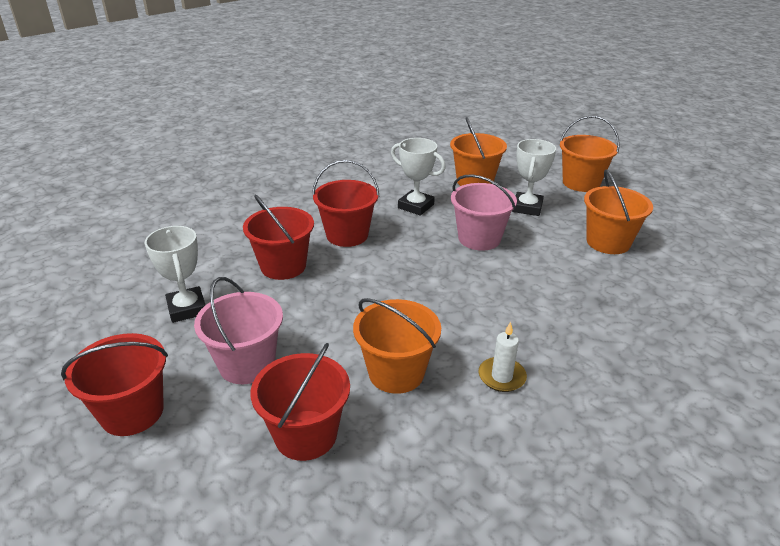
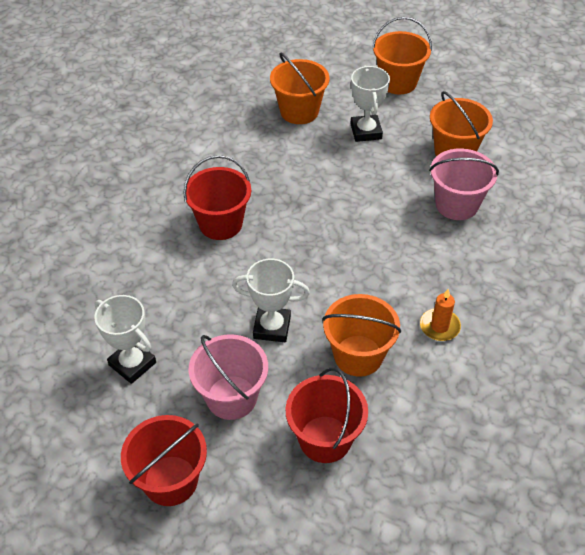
camera: 25 degrees left, 15 degrees up
(283, 266) = (186, 283): red bucket -> none
(416, 206) = (262, 164): white trophy -> white trophy (272, 327)
(479, 238) = (344, 185): pink bucket -> pink bucket (456, 204)
(501, 376) = (439, 326): white candle -> orange candle

